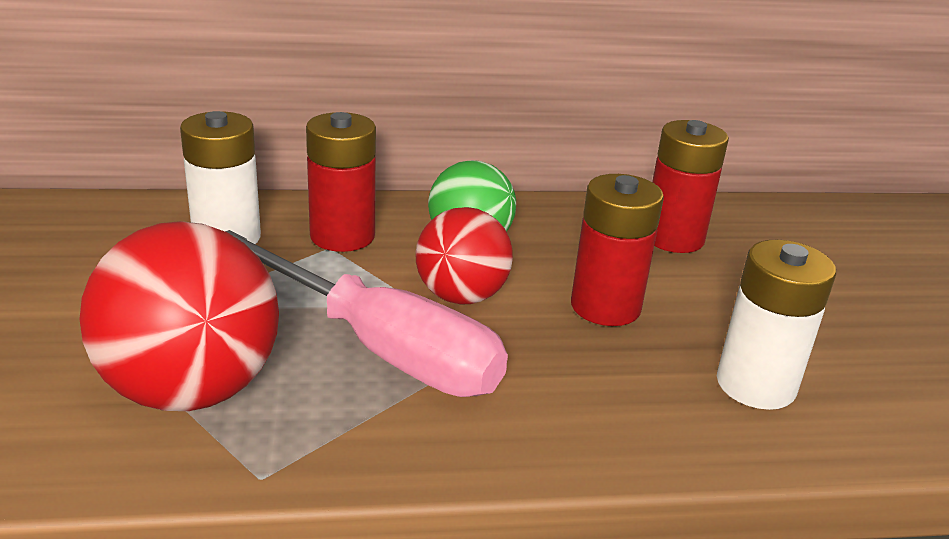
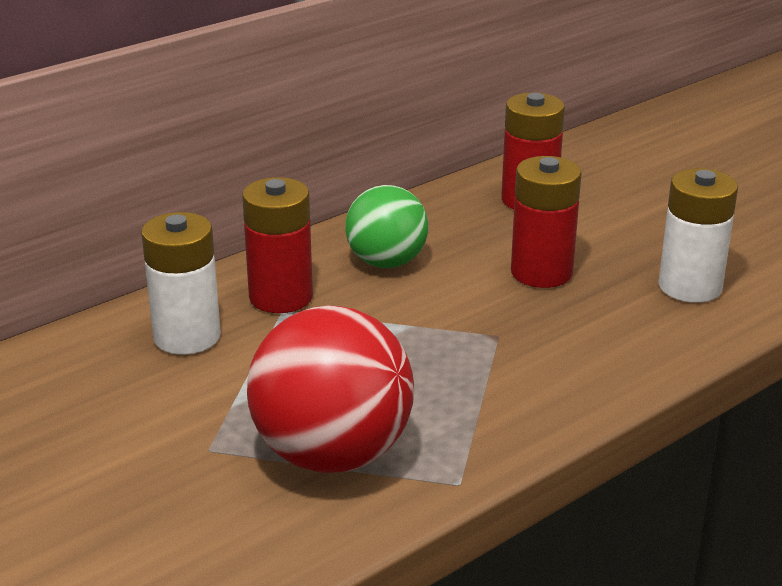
camera: 30 degrees left, 0 degrees up
(380, 347) = (425, 367): pink screwdriver -> none
(461, 296) = (434, 306): red ball -> none

